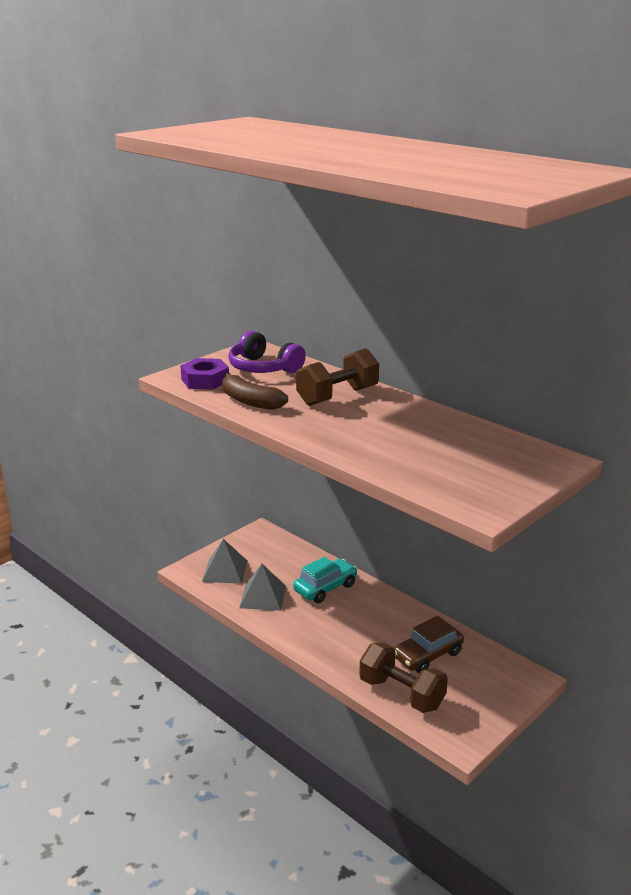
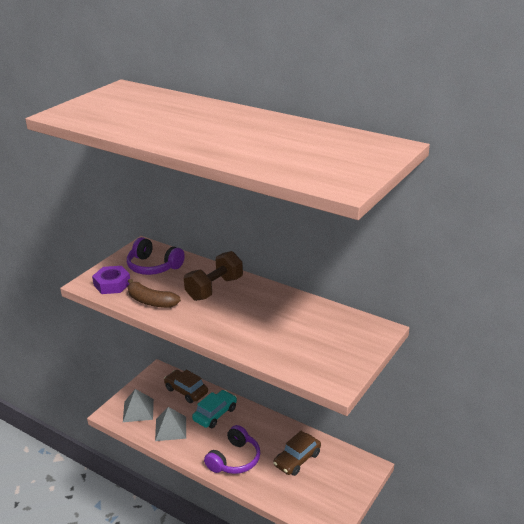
camera: 10 degrees left, 5 degrees up
(292, 557) = (186, 391): none -> brown car
(341, 643) = (234, 459): none -> purple headphones
(401, 693) = (284, 494): brown dumbbell -> none

